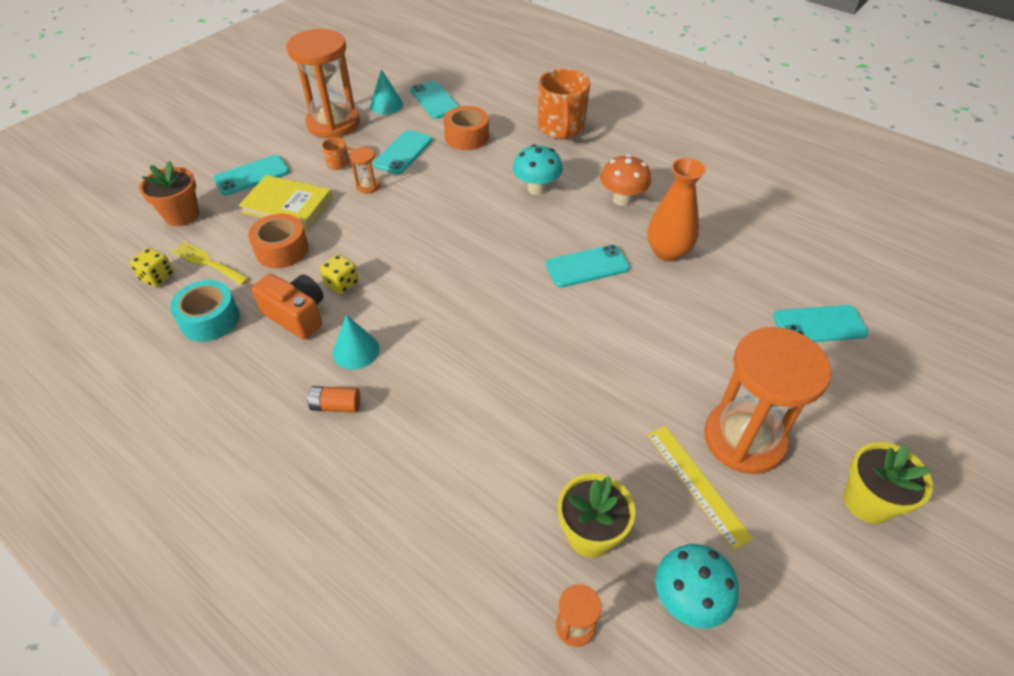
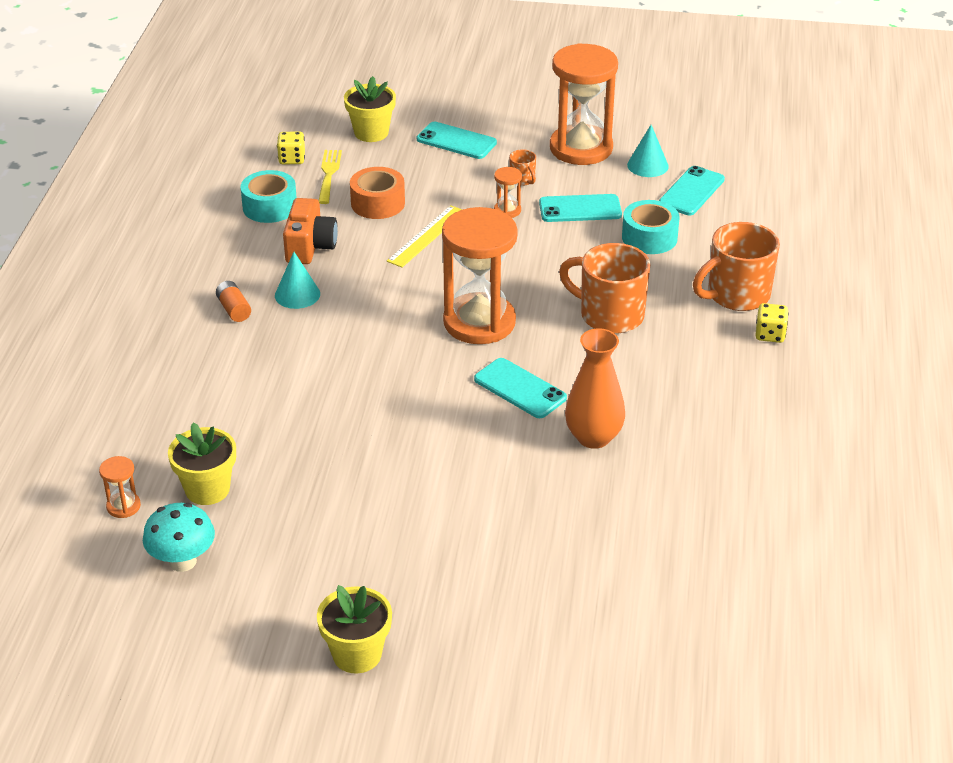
camera: 60 degrees right, 10 degrees down
(182, 215) = (371, 133): orange flower pot -> yellow flower pot
(287, 205) = (436, 179): yellow book -> none
(342, 284) = (366, 253): yellow dice -> yellow dice (770, 334)
(467, 137) = (649, 237): orange tape -> turquoise tape
(536, 189) = (609, 315): turquoise mushroom -> orange mug
(622, 199) = (651, 379): orange mushroom -> none
(697, 484) = (299, 537): yellow ruler -> yellow ruler (426, 236)
(744, 439) = (373, 555): orange hourglass -> orange hourglass (479, 322)
(819, 325) = (575, 577): turquoise phone -> none

